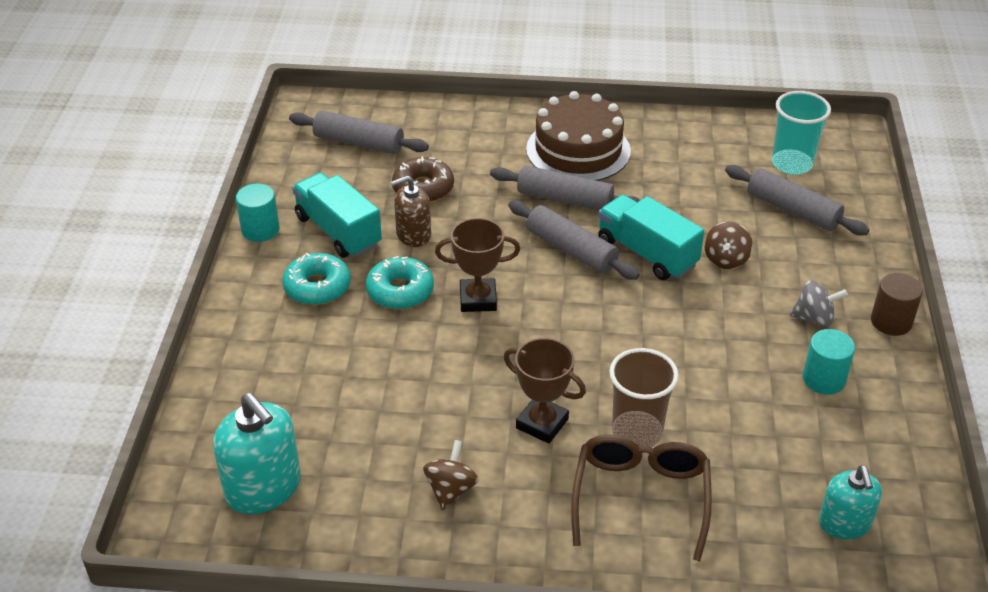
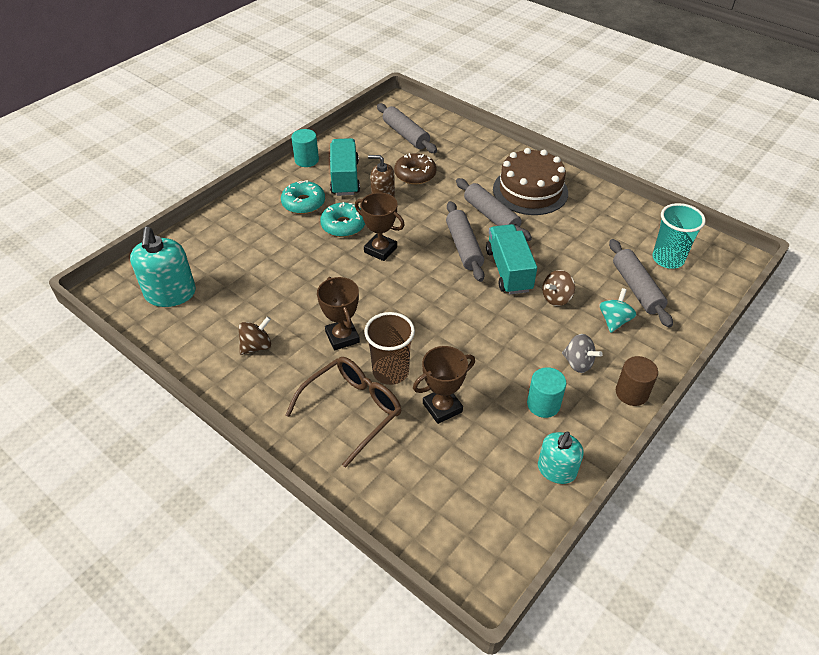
camera: 35 degrees right, 5 degrees up
(730, 439) = (442, 407): none -> brown trophy
(804, 255) = (614, 321): none -> turquoise spinning top
(844, 523) = (460, 500): turquoise soap dispenser -> turquoise soap dispenser (556, 470)

